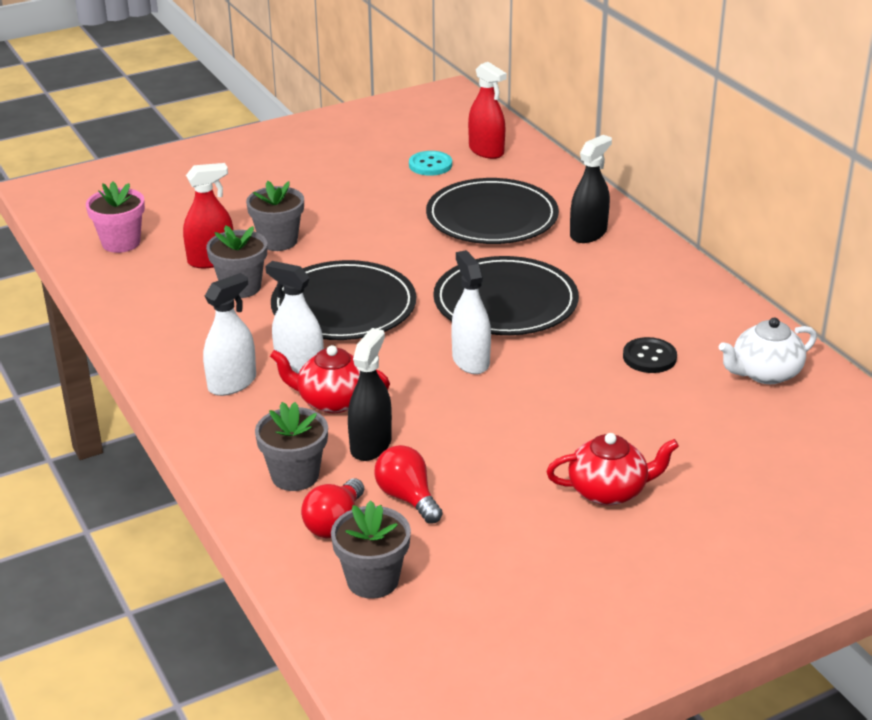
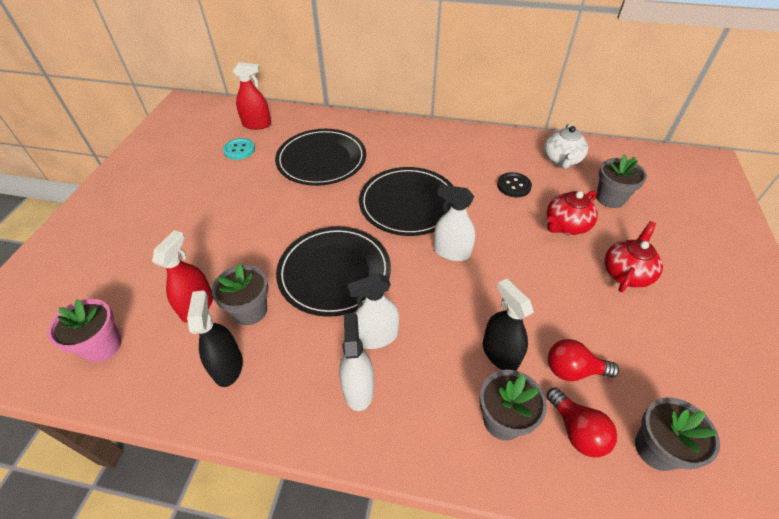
camera: 50 degrees left, 15 degrees up
(278, 241) = (223, 258): grey flower pot -> grey flower pot (610, 198)
(332, 401) = (433, 343): red teapot -> red teapot (566, 225)
(588, 233) = (380, 139): black spray bottle -> black spray bottle (228, 366)

